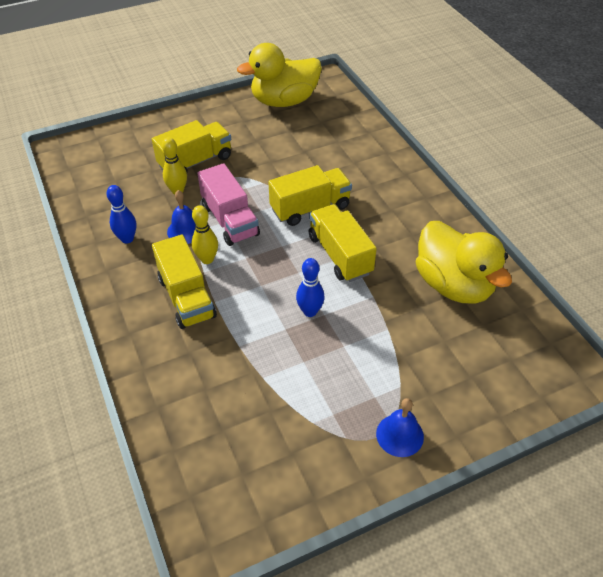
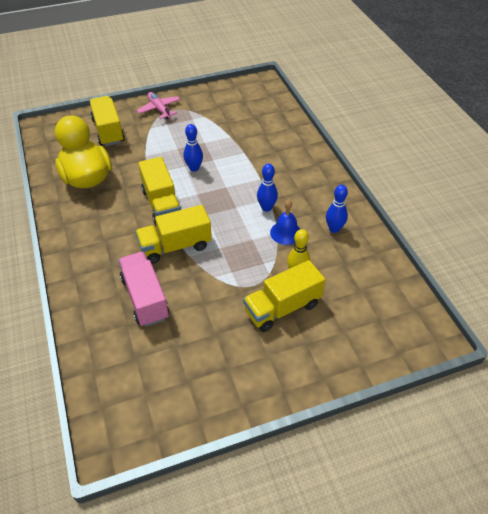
camera: 175 degrees left, 0 degrees up
(186, 297) = (280, 182): yellow truck -> yellow truck (108, 131)
(207, 259) = (266, 208): yellow bowling pin -> blue bowling pin
(230, 220) = (248, 239): pink truck -> pink truck (145, 298)
(284, 101) = (173, 400): yellow duck -> none
(400, 435) = (159, 109): blue bell -> pink plane

